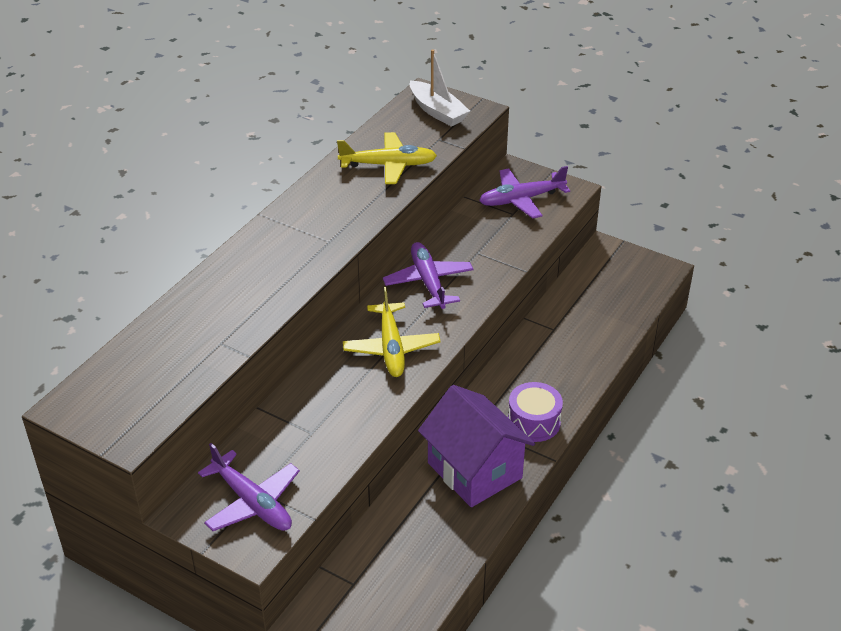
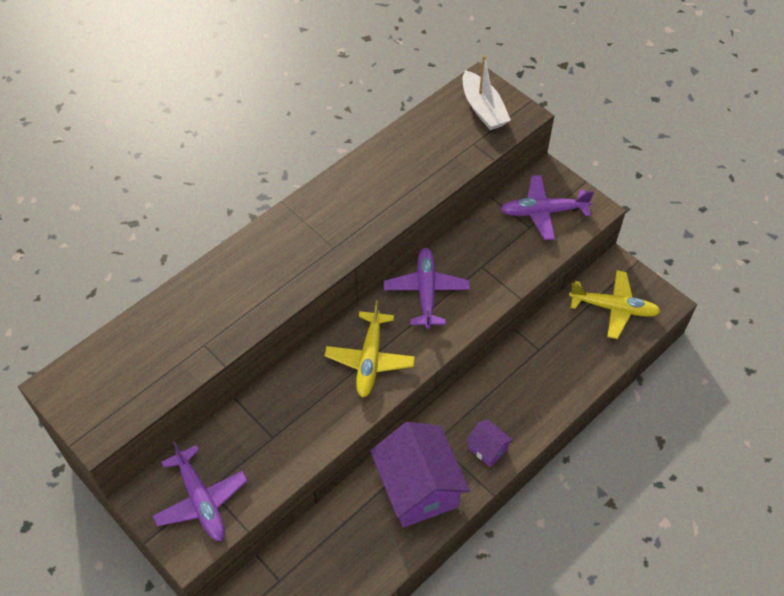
camera: 15 degrees right, 15 degrees up
(388, 165) = (416, 167): yellow plane -> yellow plane (613, 308)
(534, 422) = (487, 449): purple drum -> purple house

